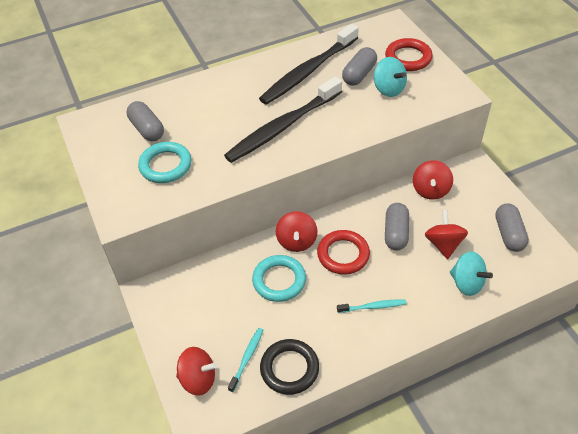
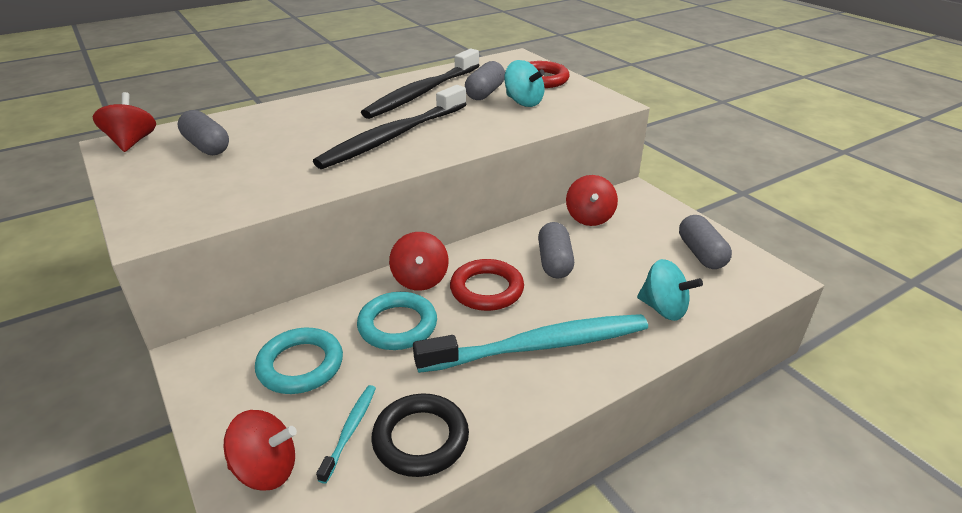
camera: 10 degrees left, 15 degrees down
(165, 165) = (228, 177): turquoise ring -> turquoise ring (300, 365)
(372, 307) = (538, 346): turquoise toothbrush -> turquoise toothbrush, size x2.32
(443, 244) = (620, 269): red spinning top -> red spinning top (132, 142)

